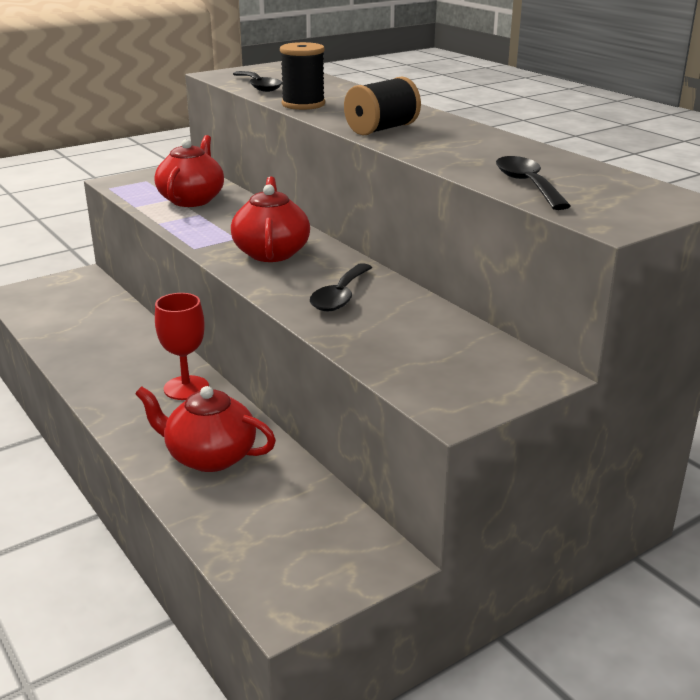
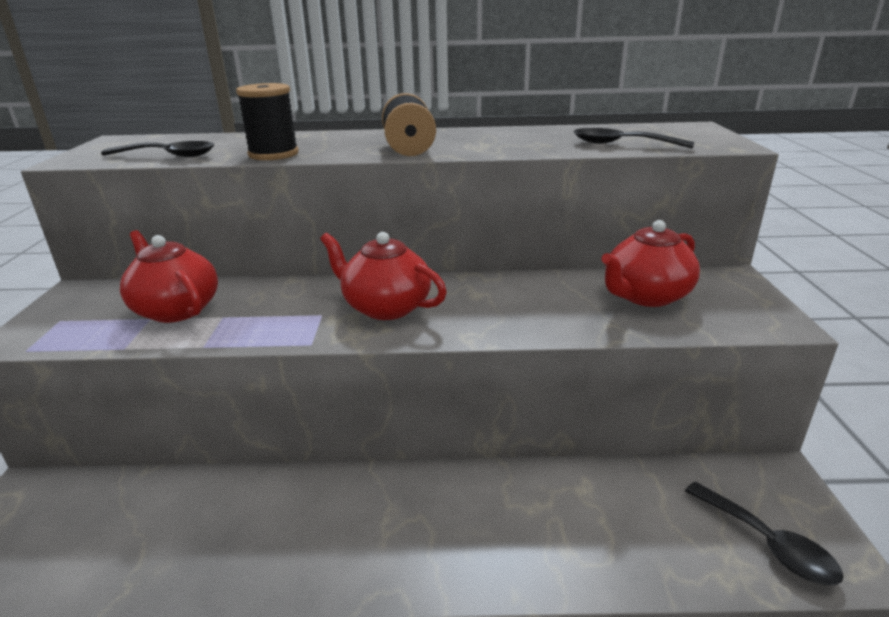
camera: 55 degrees left, 0 degrees up
(186, 388) = (407, 493): red goblet -> none
(209, 456) = (559, 524): red teapot -> red teapot (646, 296)
(340, 296) = (526, 304): black spoon -> black spoon (767, 543)

